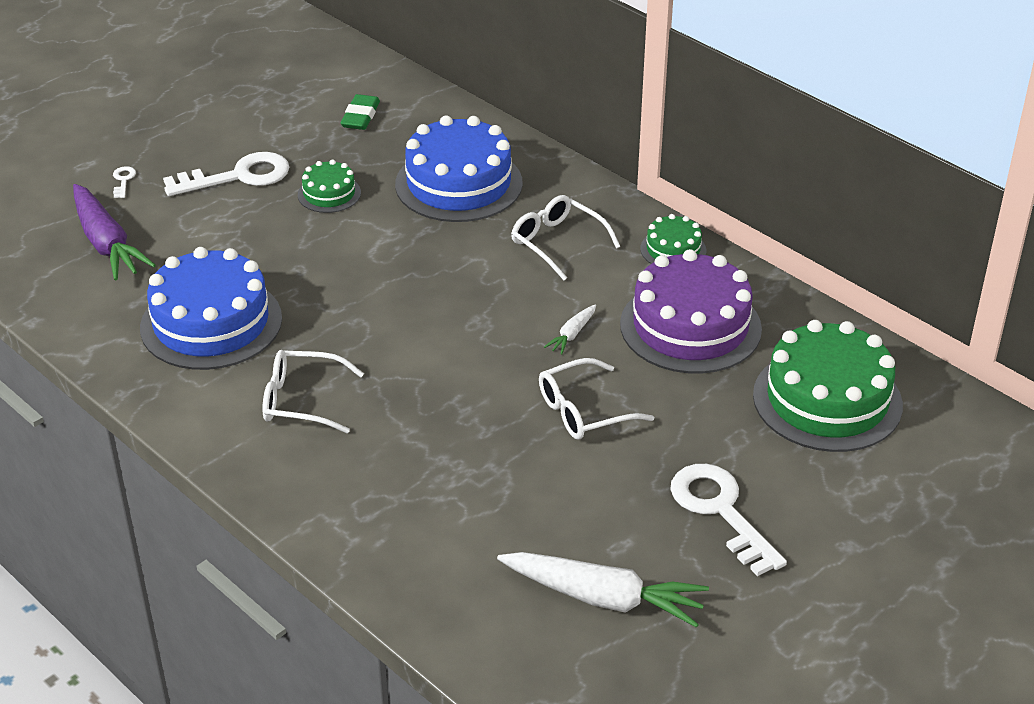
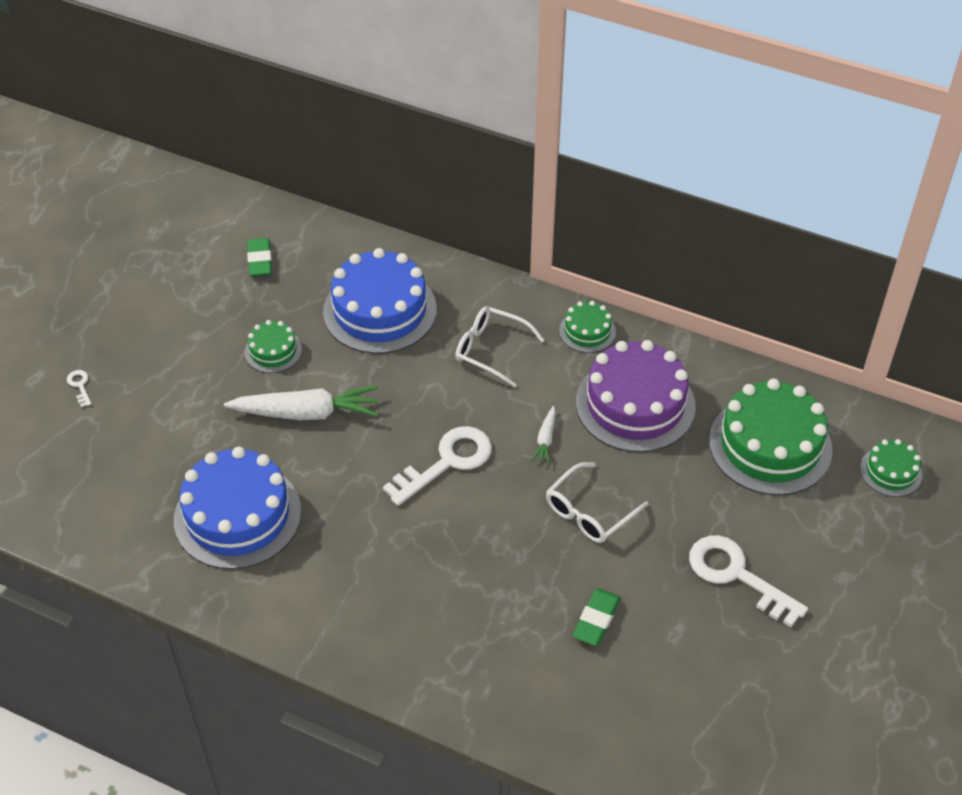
camera: 20 degrees left, 10 degrees up
(106, 243) = (100, 458): purple carrot -> none
(238, 176) = (183, 354): white key -> white key (447, 462)
(302, 401) = (356, 571): white glasses -> none
(536, 510) = (596, 619): none -> green eraser
(603, 598) = (685, 685): white carrot -> white carrot (306, 413)
(961, 459) = (891, 471): none -> green cake

